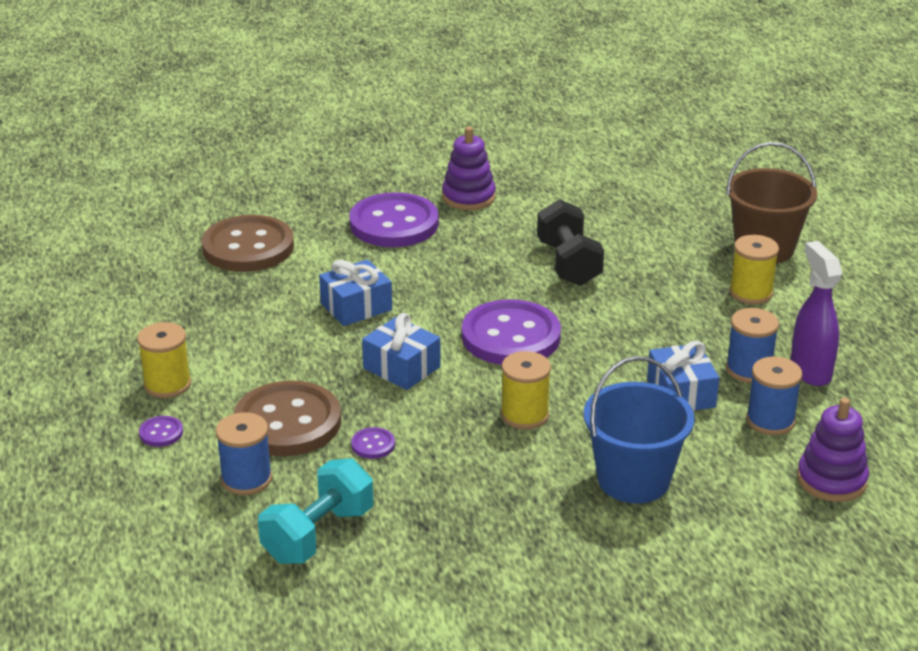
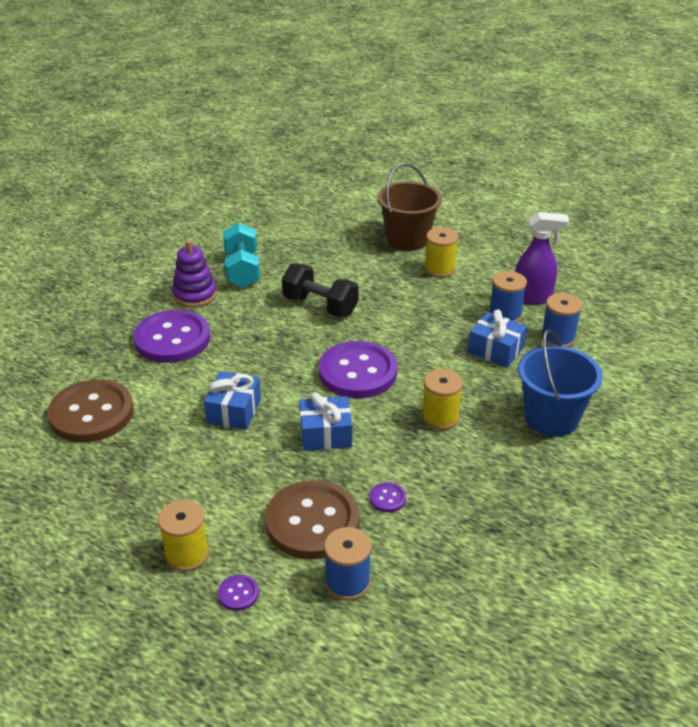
camera: 45 degrees left, 5 degrees up
(318, 535) = (449, 585): turquoise dumbbell -> turquoise dumbbell (242, 270)
(810, 371) = (532, 298): purple spray bottle -> purple spray bottle turned 150 degrees clockwise
(831, 480) = (631, 353): purple stacking toy -> none

